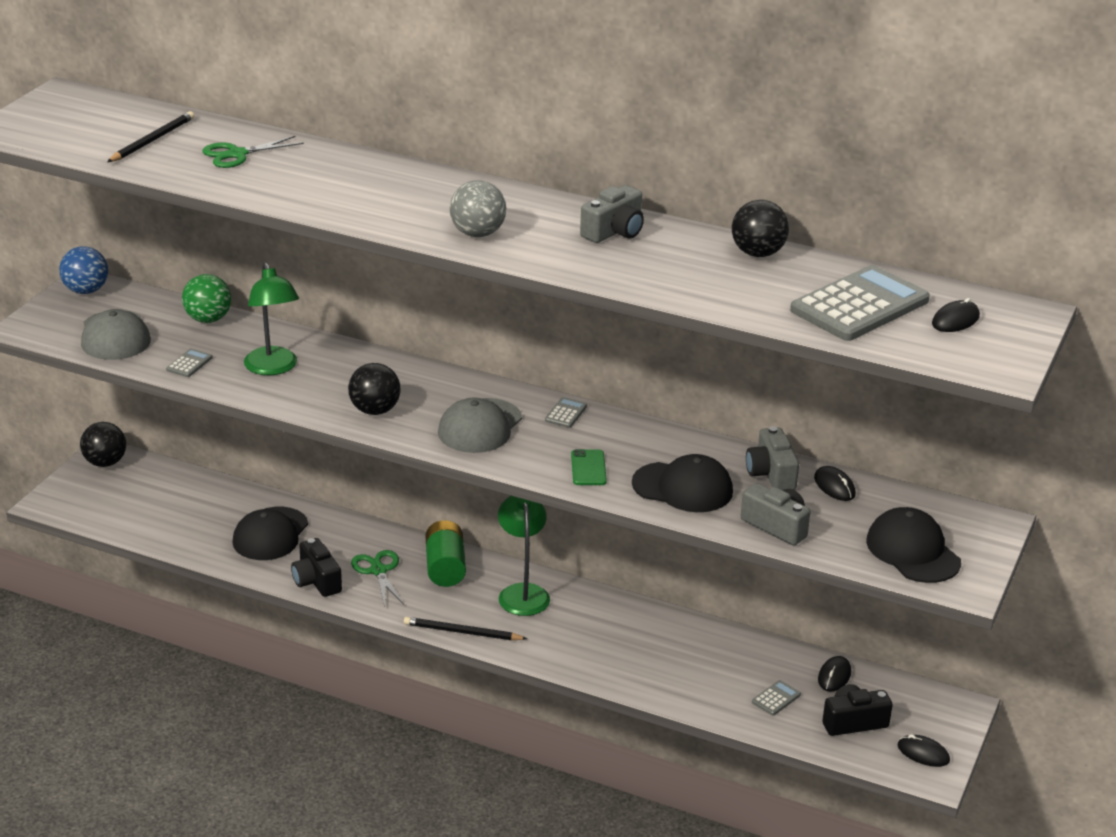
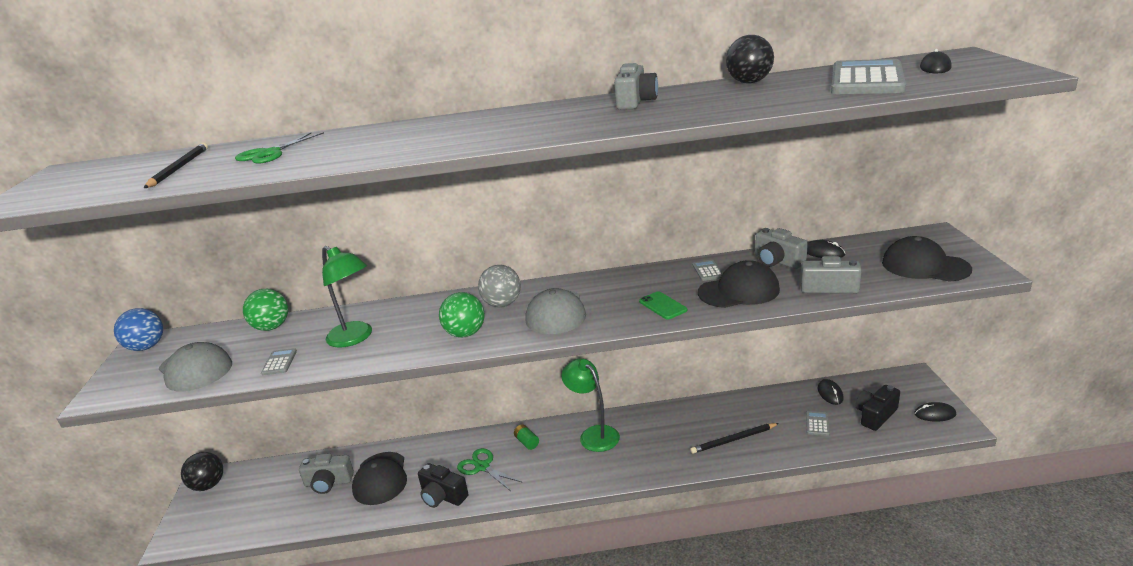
camera: 25 degrees left, 5 degrees down
(218, 514) = (328, 482): none -> grey camera
(375, 410) = (465, 333): black ball -> green ball
(445, 567) = (527, 442): green battery -> green battery, size x0.51
(462, 632) = (580, 481): black pencil -> black pencil (733, 440)
(477, 233) = (538, 130): grey ball -> grey ball (502, 304)
(566, 413) = (604, 281): grey calculator -> grey calculator (708, 271)

